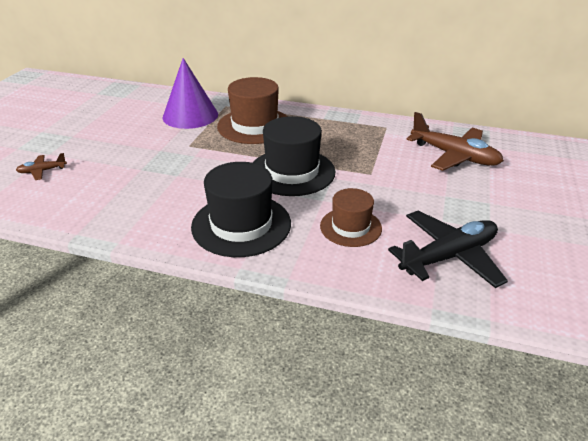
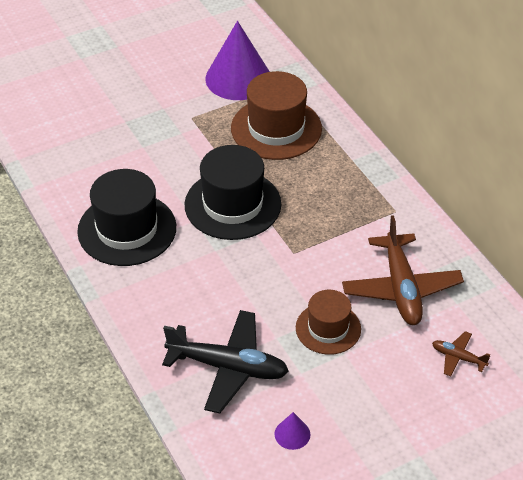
camera: 45 degrees right, 10 degrees up
(42, 171) = (57, 76): brown plane -> brown plane (458, 357)
(350, 227) = (198, 290): brown hat -> brown hat (328, 328)
(551, 264) = (292, 434): none -> purple cone

